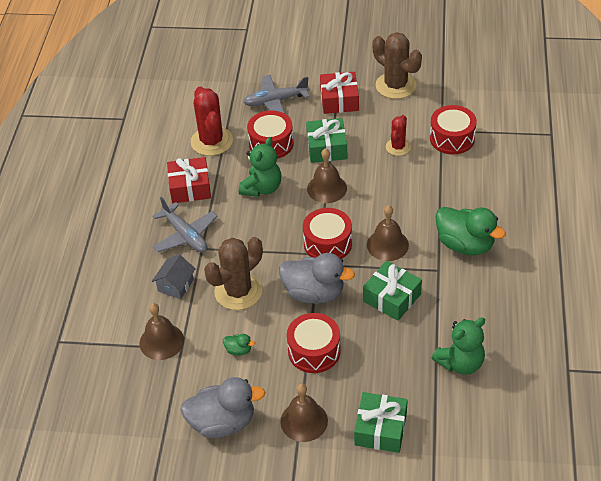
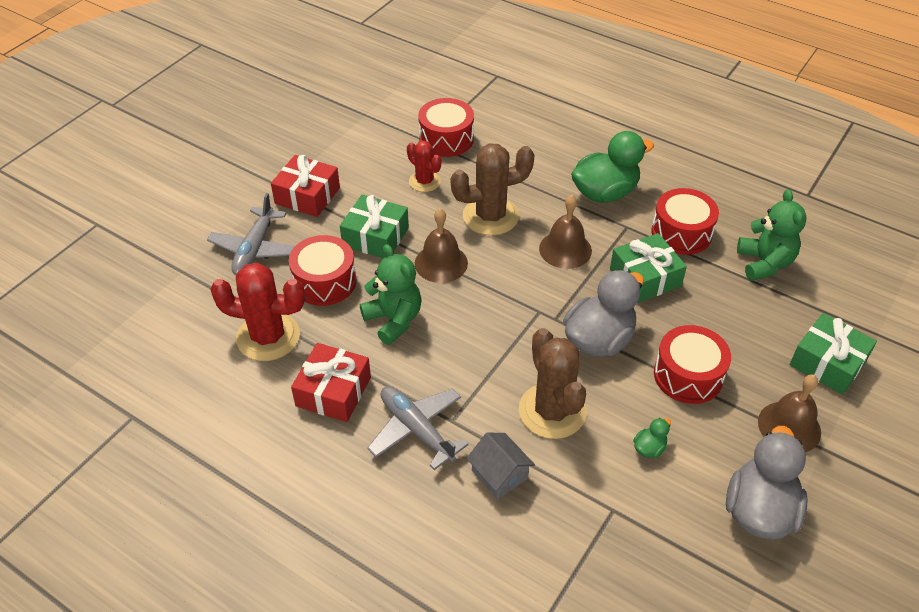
camera: 65 degrees left, 0 degrees up
(161, 341) = (590, 528): brown bell -> none
(185, 235) = (417, 430): grey plane -> grey plane turned 120 degrees counterclockwise
(327, 243) = (529, 297): red drum -> red drum (681, 233)
(395, 85) = (328, 144): brown cactus -> brown cactus (490, 216)

